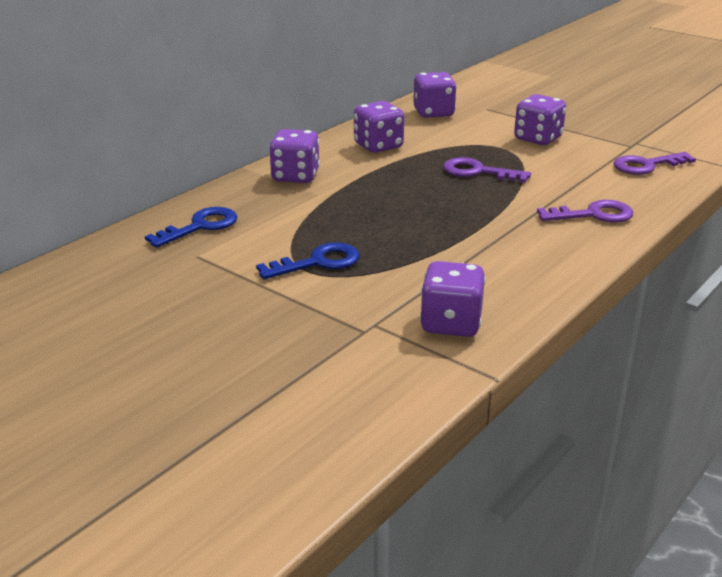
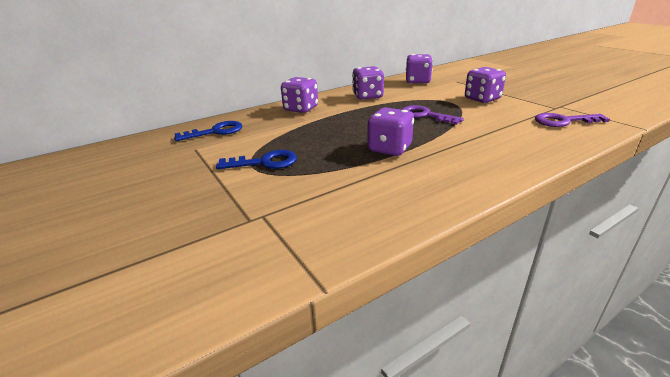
camera: 20 degrees right, 0 degrees up
(451, 324) = (322, 225): purple dice -> purple dice (389, 149)
(593, 215) = (501, 152): purple key -> none

